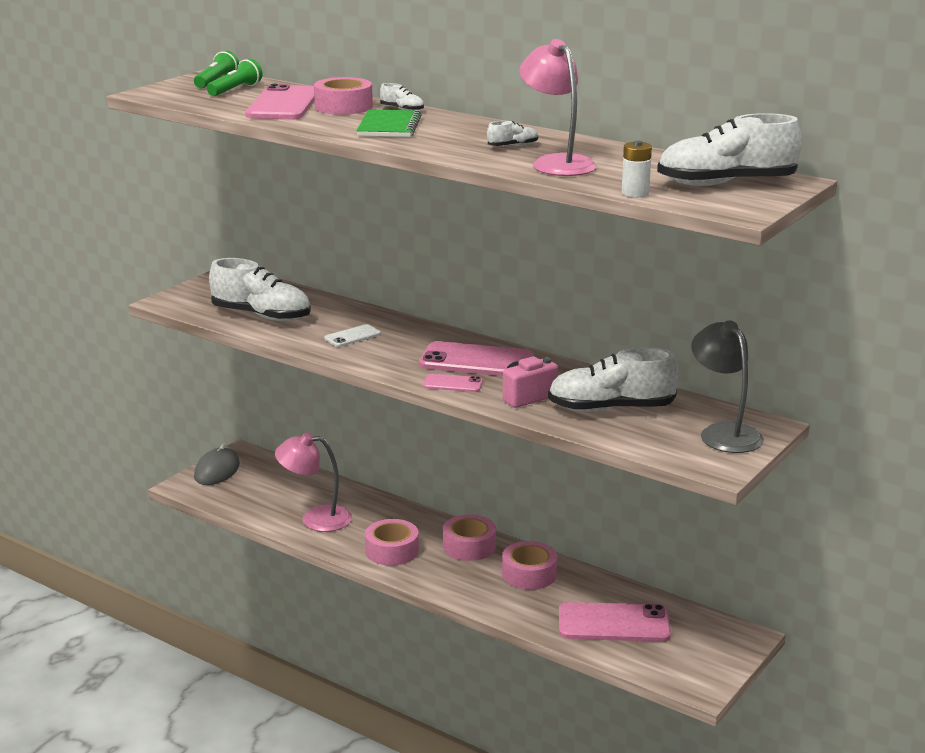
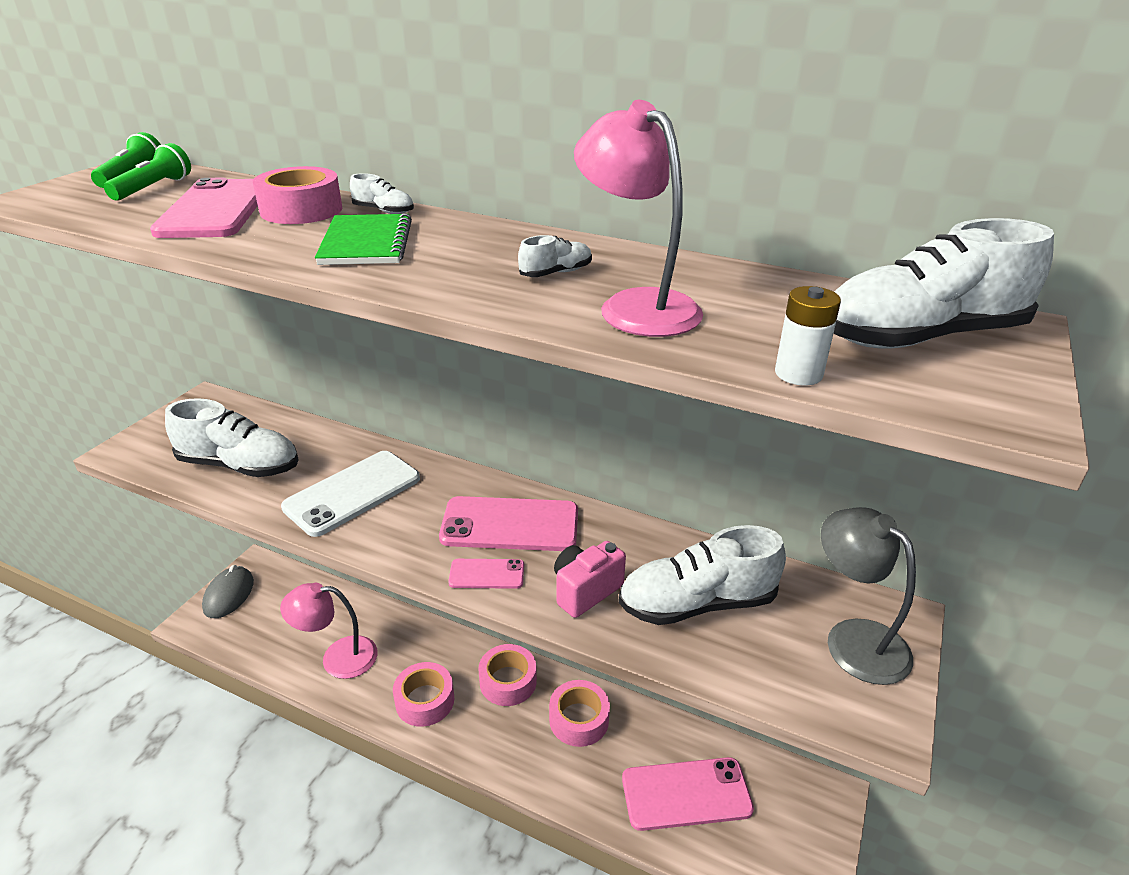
camera: 10 degrees left, 10 degrees up
(352, 336) = (352, 493): white phone -> white phone, size x1.97

